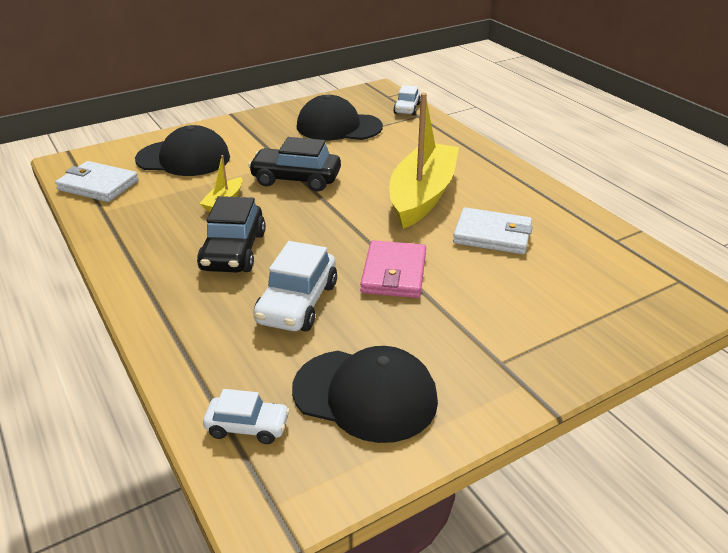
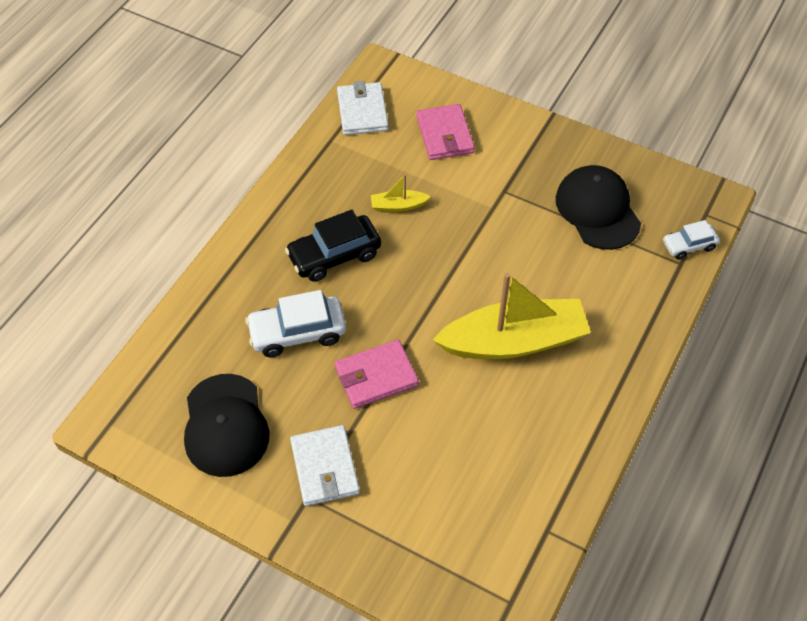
camera: 60 degrees right, 20 degrees up
(183, 158) = (445, 135): black cap -> pink wallet
(247, 426) = (161, 375): white car -> none
(296, 179) = (471, 233): black car -> none
(492, 235) = (484, 424): white wallet -> white wallet (325, 468)

